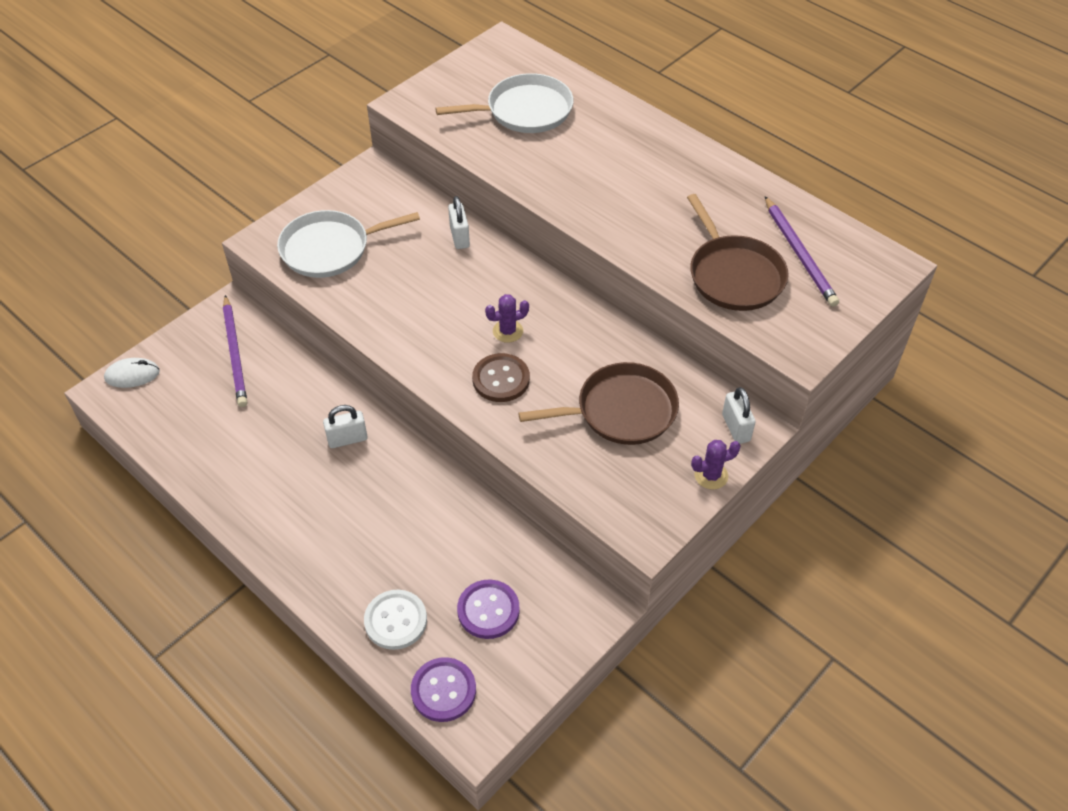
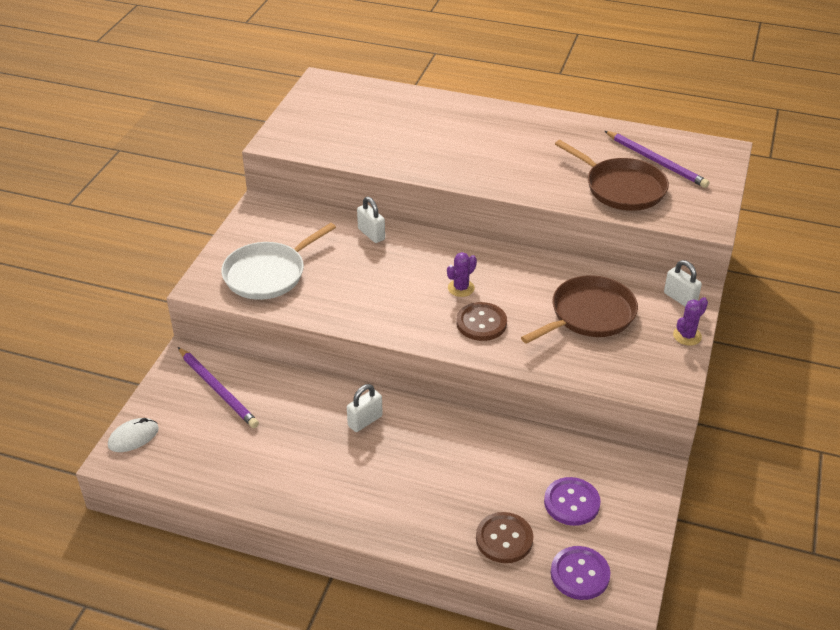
camera: 25 degrees left, 10 degrees down
(395, 620) = (504, 539): white button -> brown button
(524, 111) = (377, 123): white pan -> none

